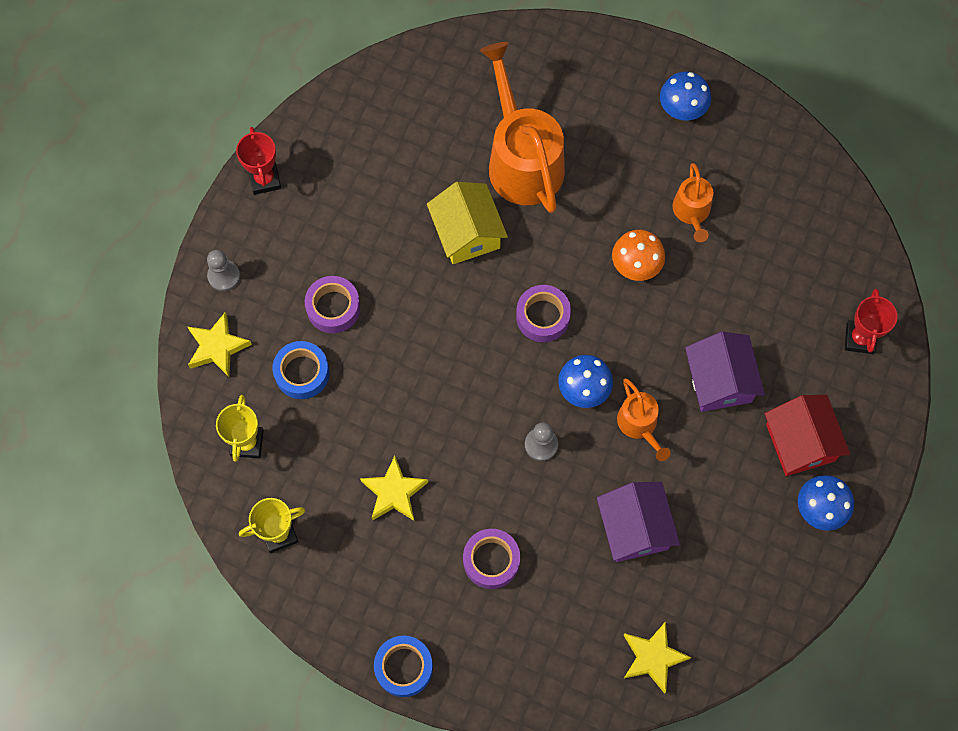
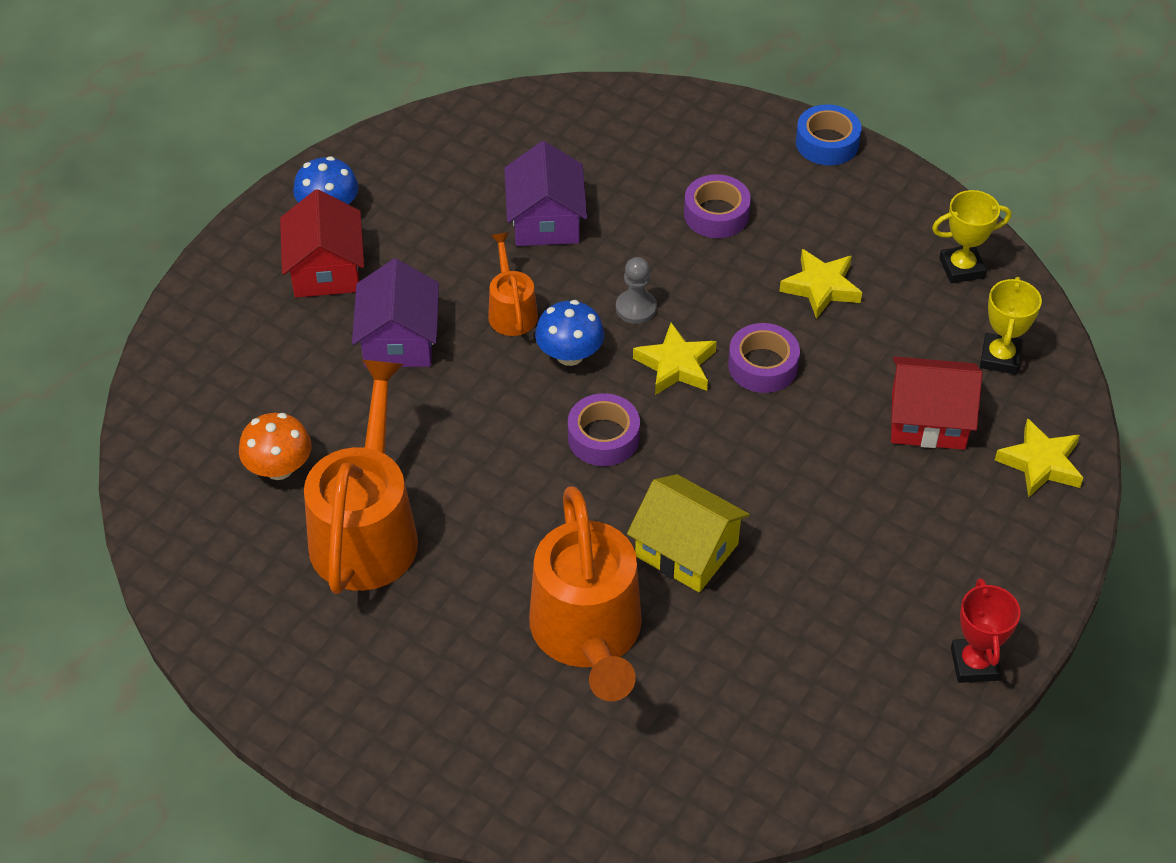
camera: 170 degrees left, 20 degrees down
(224, 276) = (1033, 545): grey pawn -> none
(302, 373) = (928, 420): blue tape -> red house
(333, 308) = (882, 486): purple tape -> purple tape (762, 365)
(467, 233) = (686, 550): yellow house -> yellow house turned 45 degrees counterclockwise
(636, 265) = (464, 478): orange mushroom -> orange mushroom (279, 468)
(653, 657) = (557, 118): yellow star -> yellow star (676, 365)
(682, 108) = (332, 670): blue mushroom -> none
(692, 212) = (366, 530): orange watering can -> orange watering can, size x2.01
(859, 338) = (207, 358): red trophy -> none

